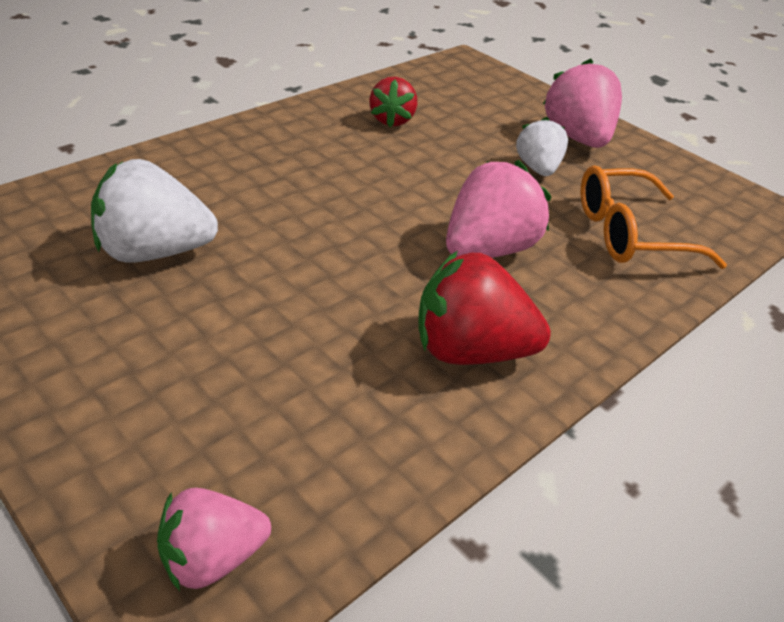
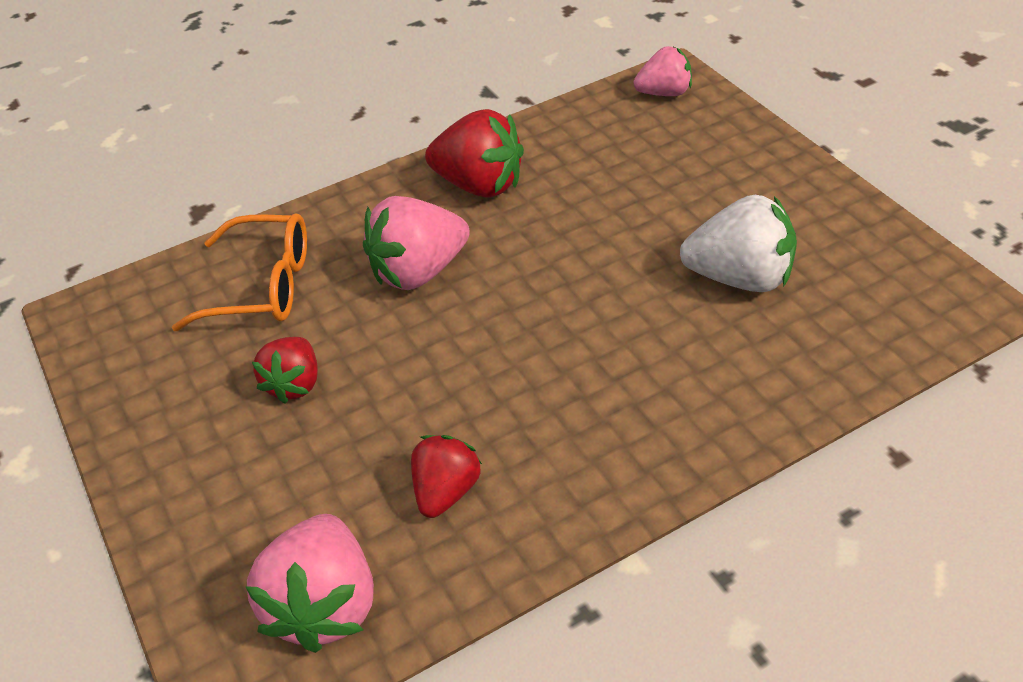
camera: 160 degrees left, 5 degrees up
(538, 168) = (294, 384): white strawberry -> red strawberry
(577, 138) = (197, 444): pink strawberry -> pink strawberry (325, 605)

